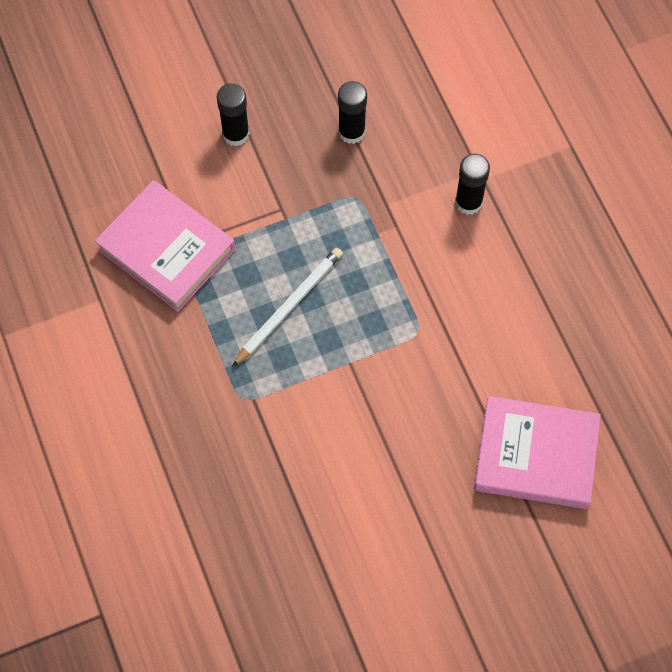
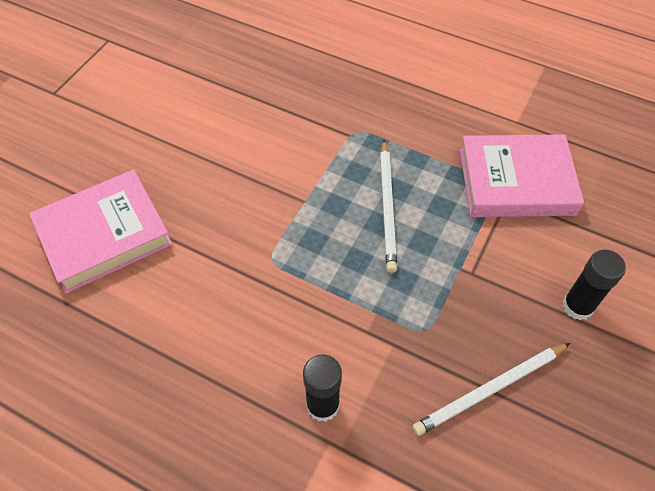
camera: 140 degrees right, 10 degrees down
(351, 132) = (490, 389): black glue stick -> white pencil

